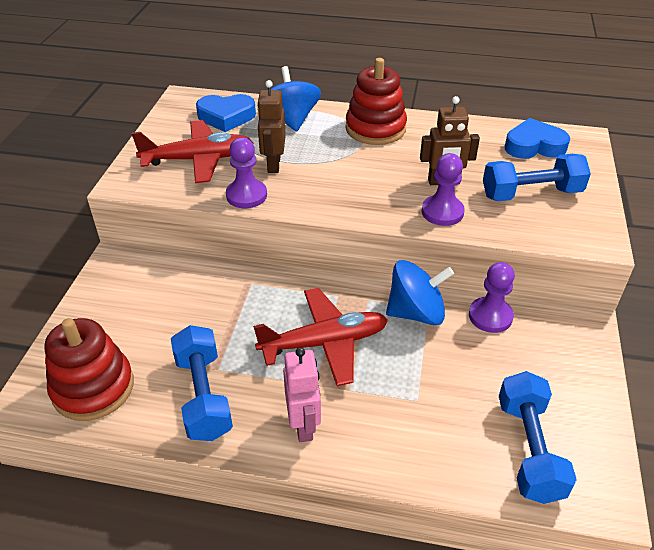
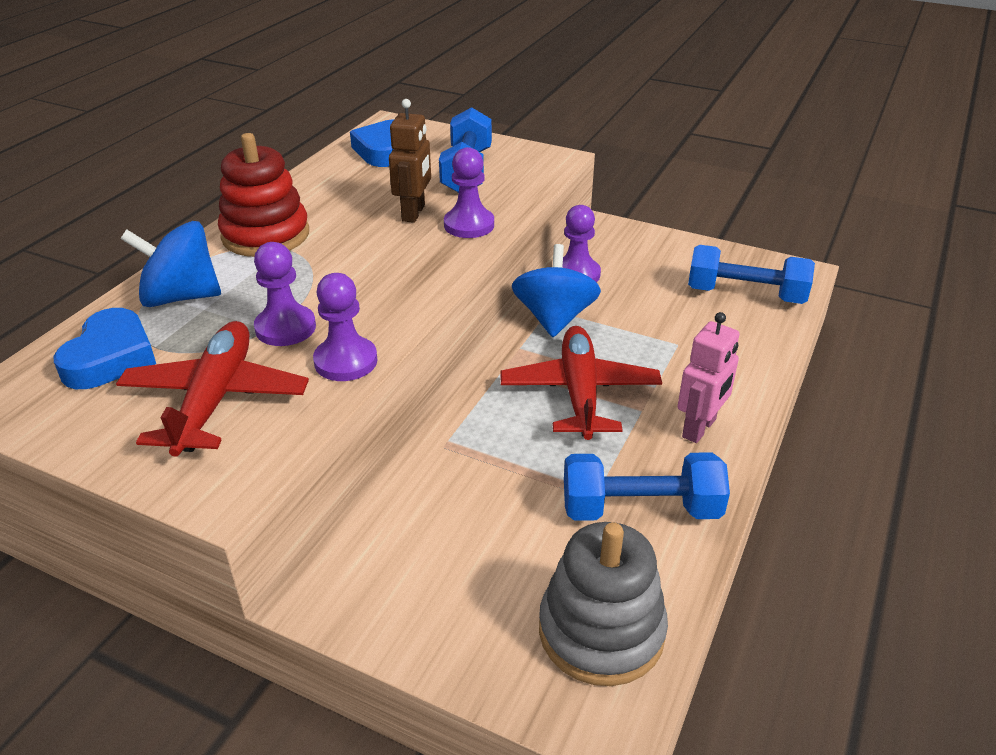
camera: 75 degrees left, 5 degrees down
(93, 388) = (601, 631): red stacking toy -> grey stacking toy
(273, 164) = (285, 328): brown robot -> purple pawn
(304, 425) = (699, 428): pink robot -> pink robot turned 120 degrees clockwise

